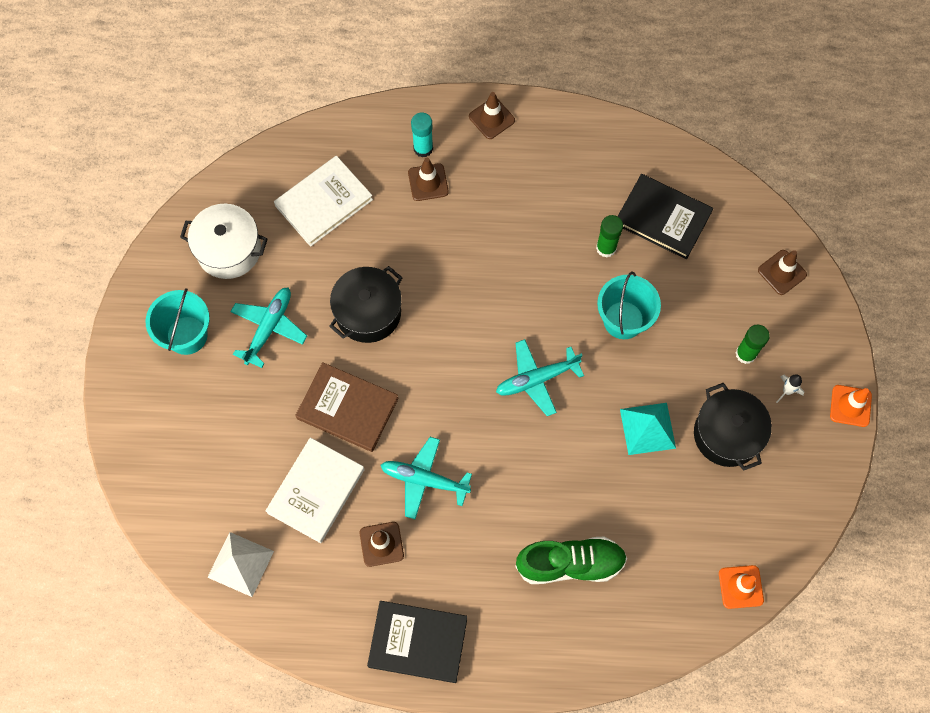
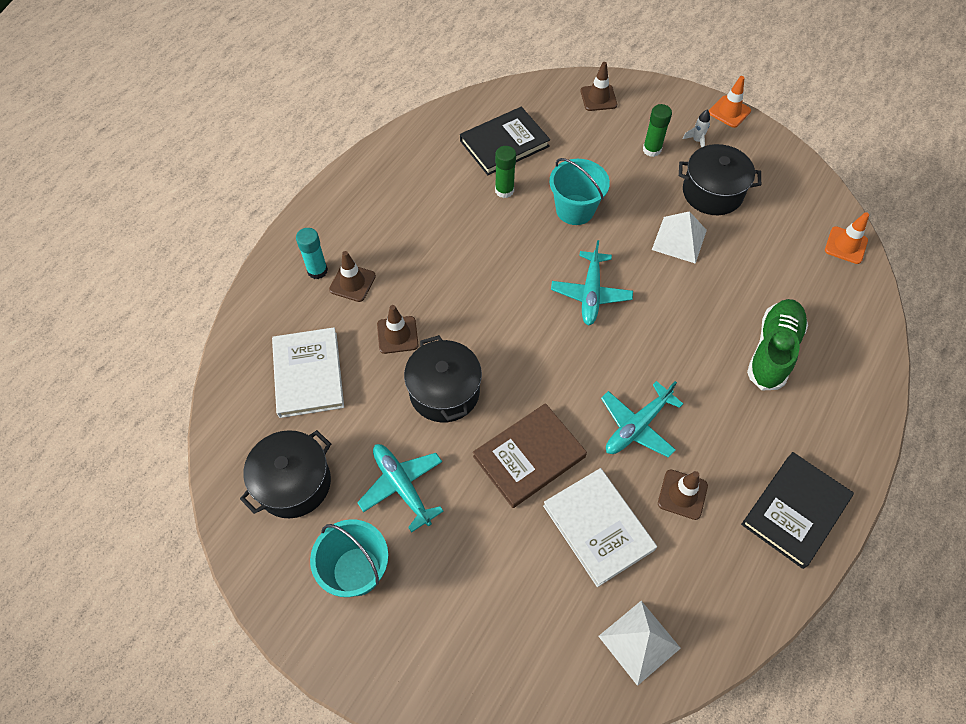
camera: 60 degrees left, 10 degrees down
(229, 250) = (293, 483): white pot -> black pot
(491, 118) = (330, 209): brown traffic cone -> brown traffic cone (397, 335)
(647, 428) = (679, 239): turquoise pyramid -> white pyramid

